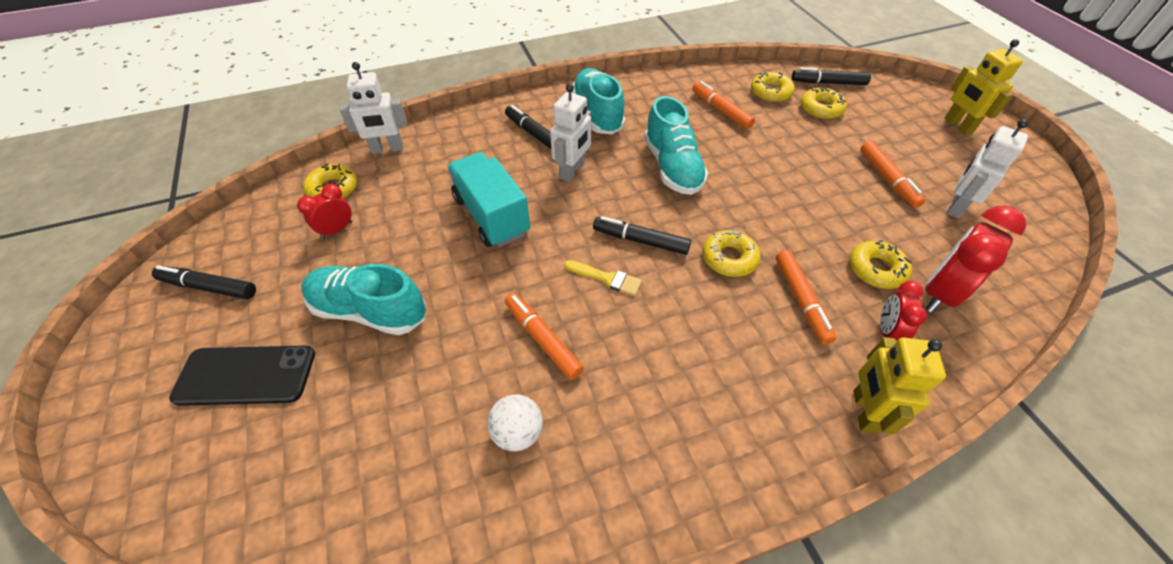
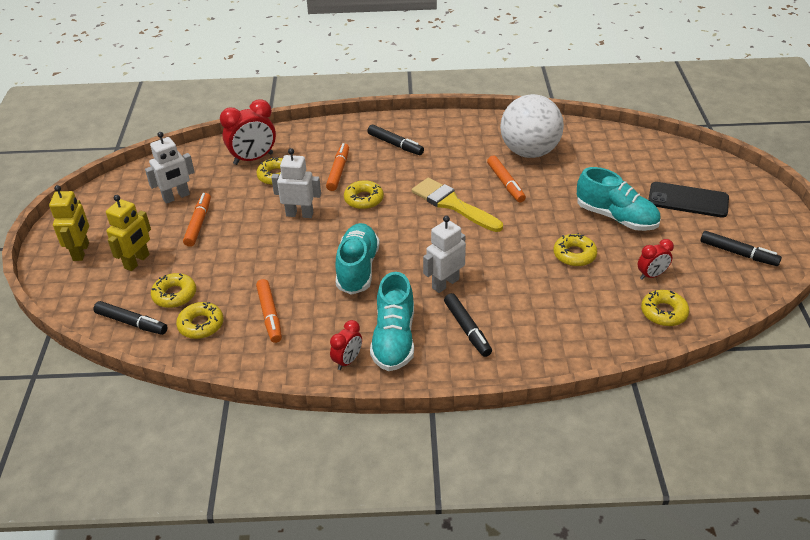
camera: 160 degrees left, 10 degrees down
(387, 149) = (618, 345): white robot -> white robot (299, 214)
(430, 237) = (574, 255): none -> yellow donut
(492, 216) = (524, 261): turquoise truck -> none
(518, 432) = (529, 152): white ball -> white ball, size x2.18
(606, 278) = (453, 204): yellow brush -> yellow brush, size x1.90
(640, 240) = (417, 221): black marker -> black marker (395, 145)
(863, 411) = (351, 128): yellow robot -> yellow robot (137, 261)
(887, 331) = (304, 150): red clock -> red clock (347, 361)

